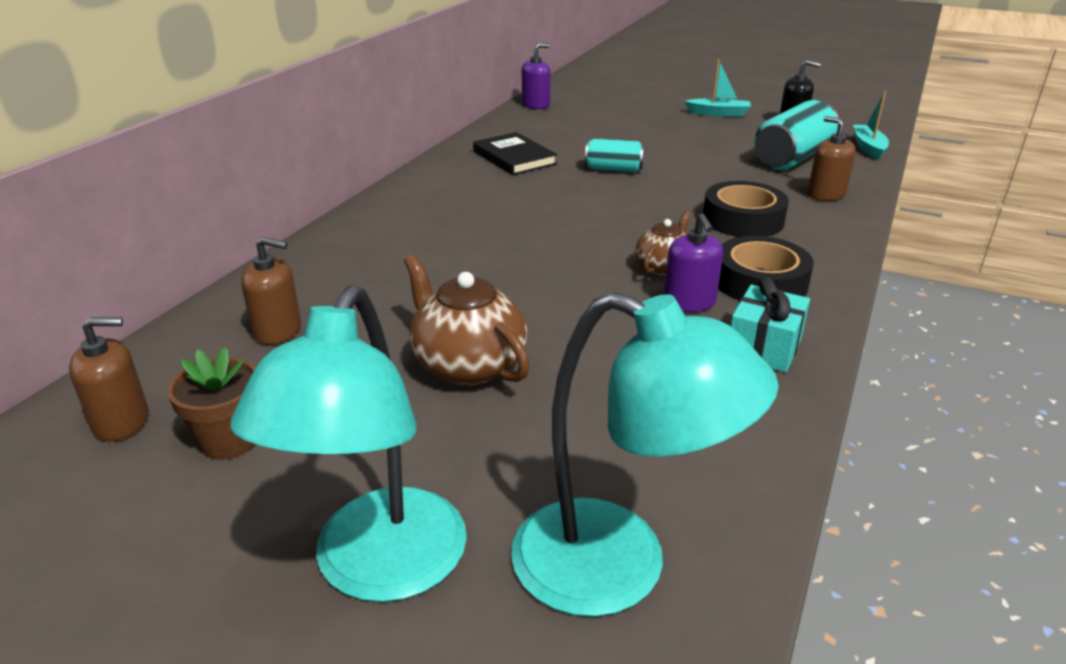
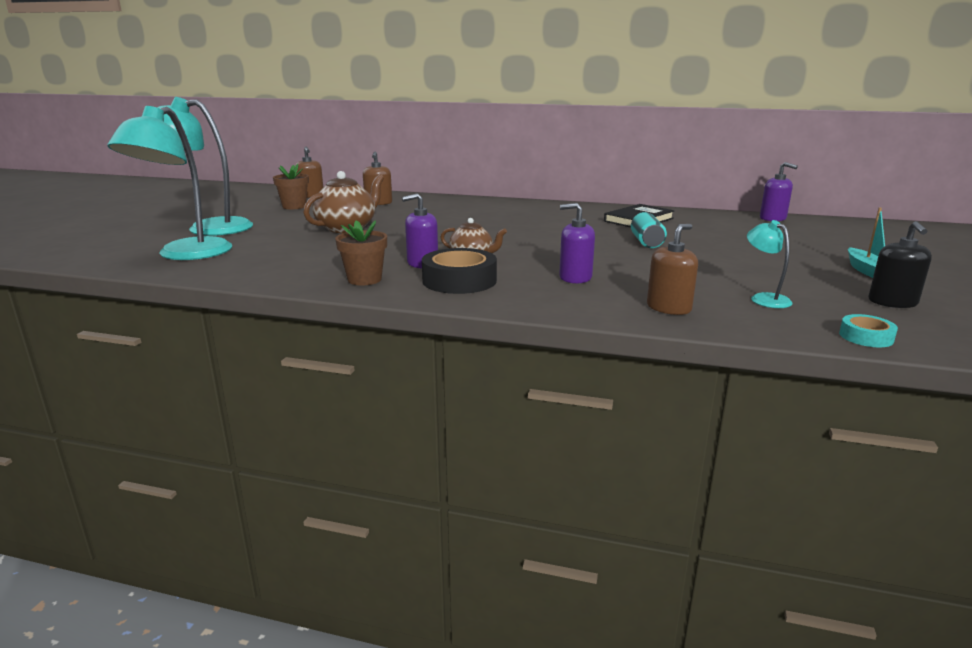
camera: 80 degrees right, 10 degrees down
(743, 219) = (575, 277): black tape -> purple soap dispenser
(764, 347) = (364, 279): turquoise gift -> brown flower pot
(792, 158) = (764, 298): turquoise can -> turquoise lamp
(868, 148) = (866, 337): turquoise boat -> turquoise tape

